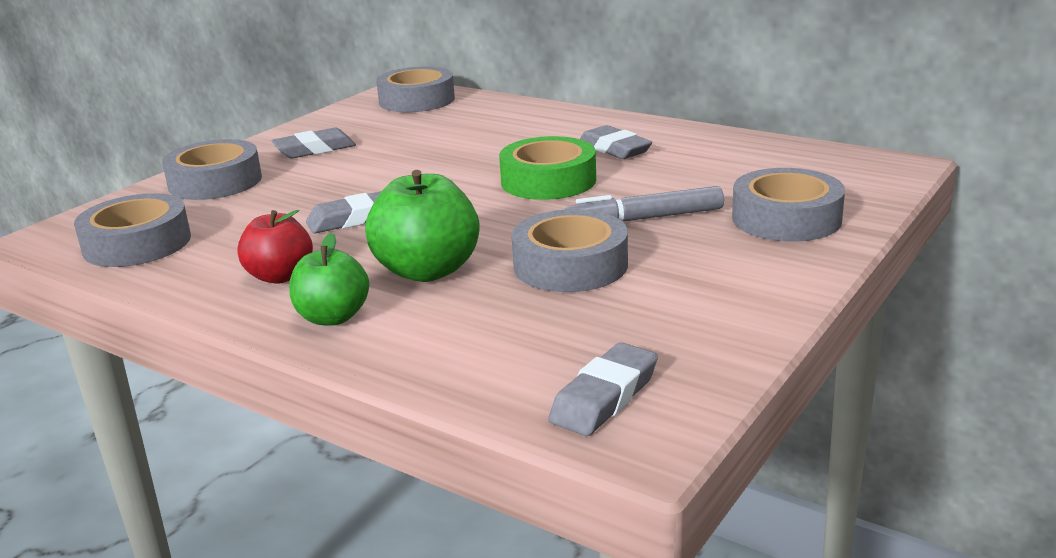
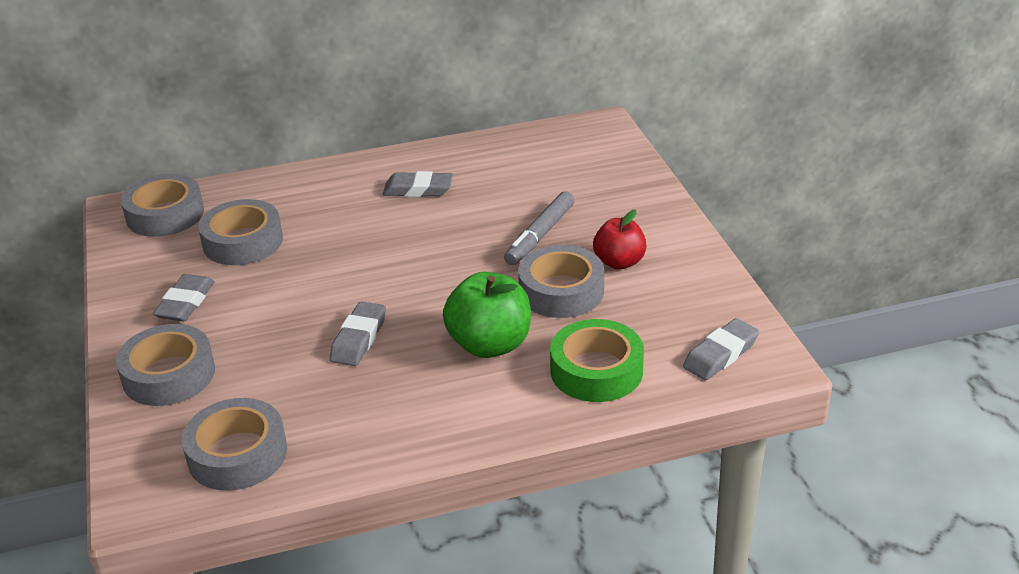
camera: 50 degrees left, 10 degrees up
(280, 276) = (406, 406): red apple -> red apple (619, 262)
(333, 317) = (501, 407): green apple -> none
(548, 181) = (427, 238): green tape -> green tape (596, 370)
(604, 397) = (720, 354): grey eraser -> grey eraser turned 60 degrees clockwise
(786, 219) = (612, 194): grey tape -> grey tape (243, 242)

